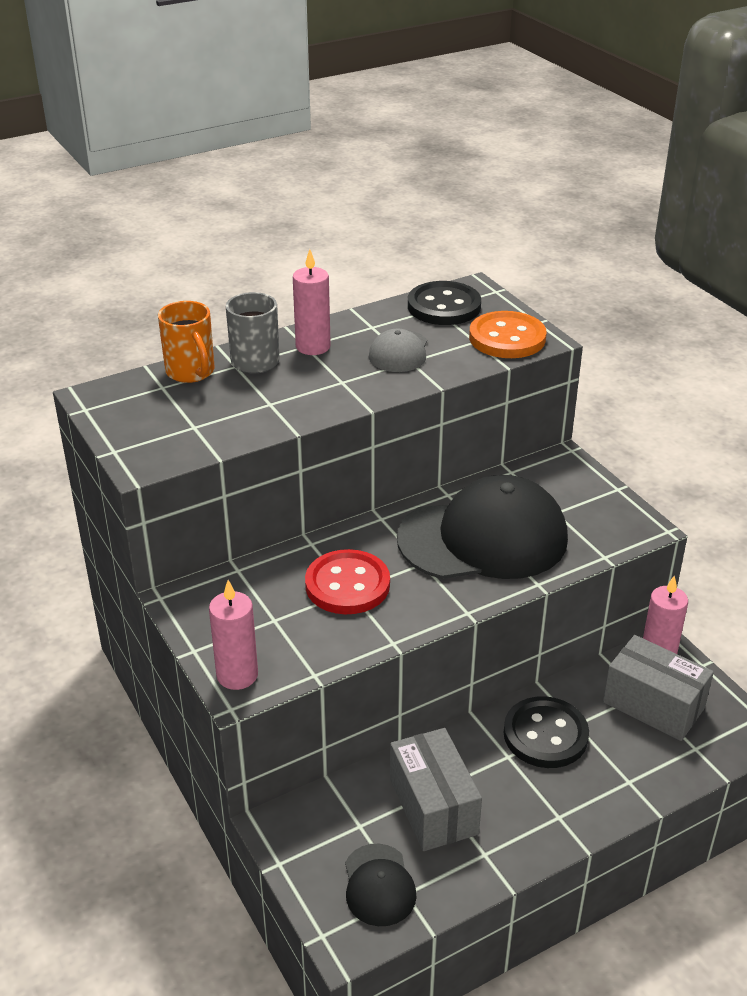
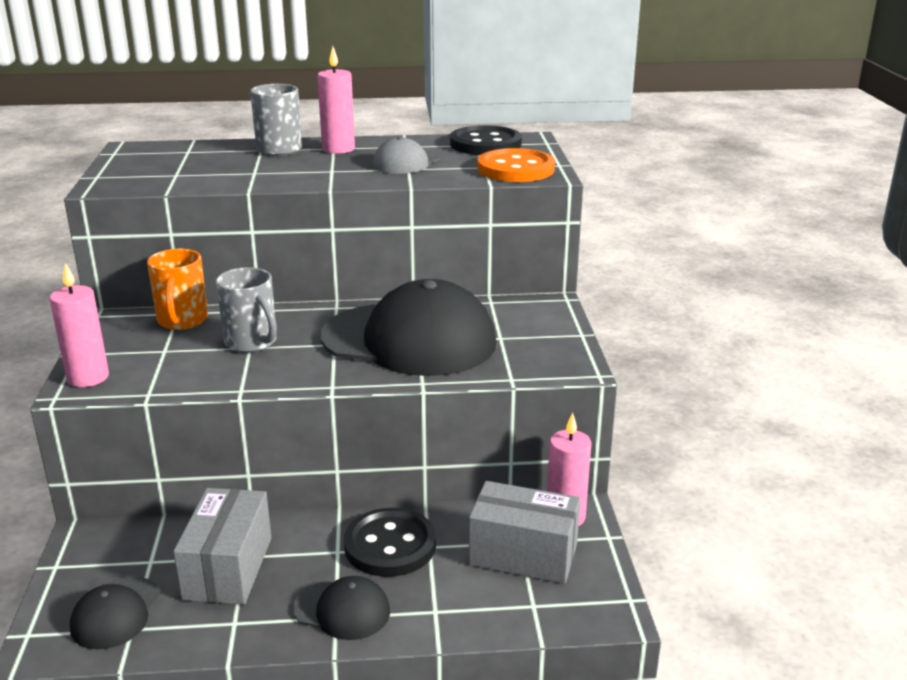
camera: 25 degrees right, 10 degrees down
(191, 372) = (221, 147): orange mug -> orange mug (182, 321)
(347, 585) = (252, 342): red button -> grey mug
(559, 808) = (342, 610): none -> black cap
(653, 705) = (523, 554): grey box -> grey box turned 45 degrees counterclockwise

